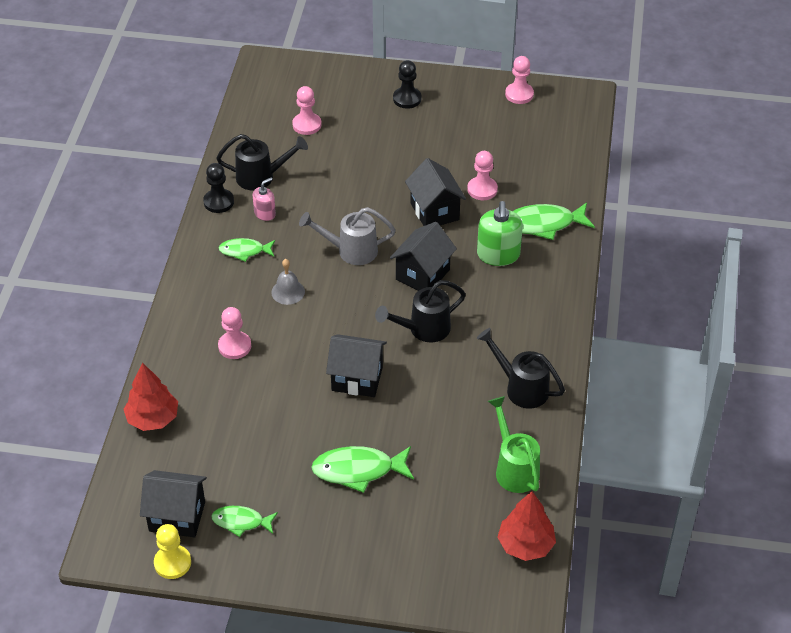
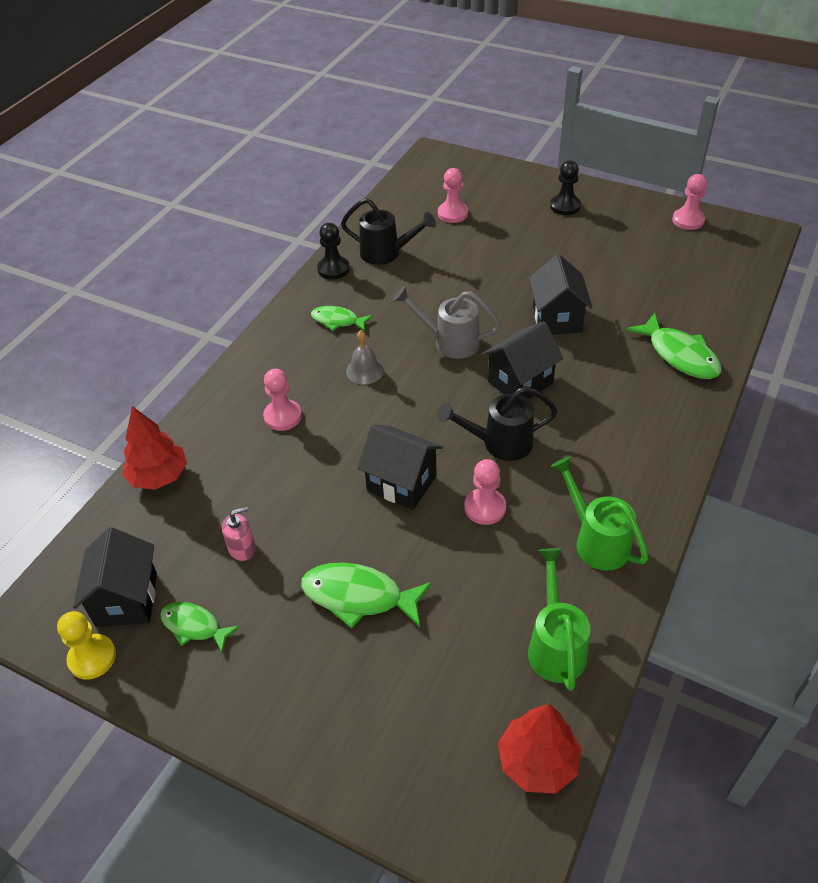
camera: 20 degrees right, 0 degrees up
(177, 516) = (127, 599): black house -> black house turned 60 degrees clockwise
(265, 213) = (375, 288): pink soap dispenser -> pink soap dispenser (242, 548)
(482, 189) = (618, 306): pink pawn -> pink pawn (485, 507)
(498, 255) = (615, 378): green soap dispenser -> none
(521, 388) = (596, 541): black watering can -> green watering can
(544, 224) = (679, 355): green fish -> green fish turned 135 degrees counterclockwise

